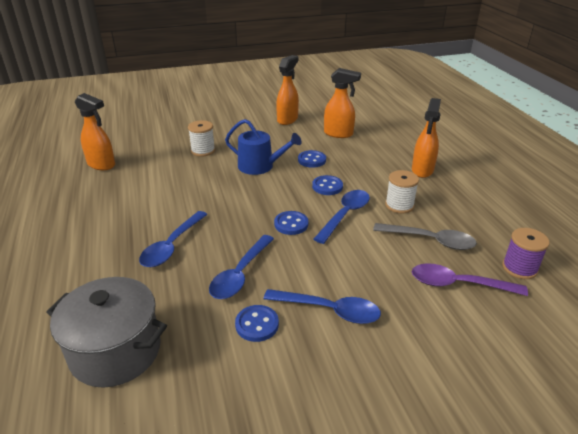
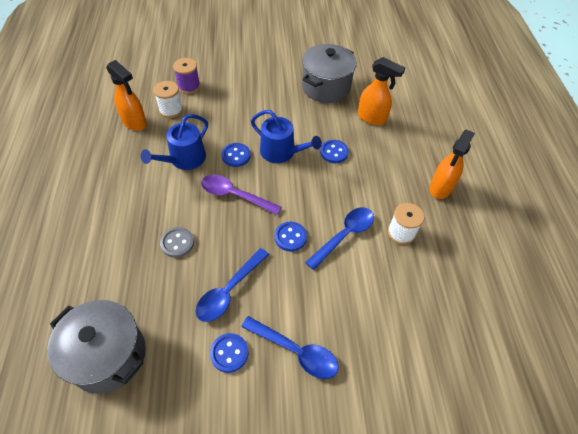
camera: 10 degrees right, 20 degrees up
(161, 184) = (184, 159): none -> blue watering can
(172, 246) = (177, 243): blue spoon -> grey button
(203, 150) = (232, 119): white spool -> white spool (171, 110)
(287, 119) = (326, 87): orange spray bottle -> grey pot
(327, 186) = (338, 193): blue button -> blue button (236, 156)
(430, 240) = (415, 285): grey spoon -> none
(458, 284) = (423, 346): purple spoon -> purple spoon (235, 195)
(519, 268) = (489, 339): purple spool -> purple spool (189, 86)

